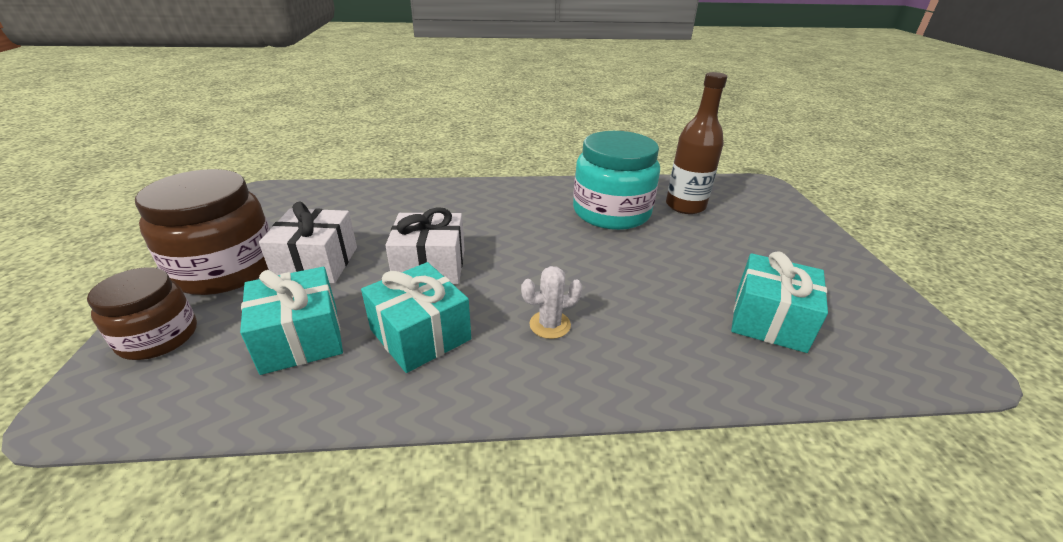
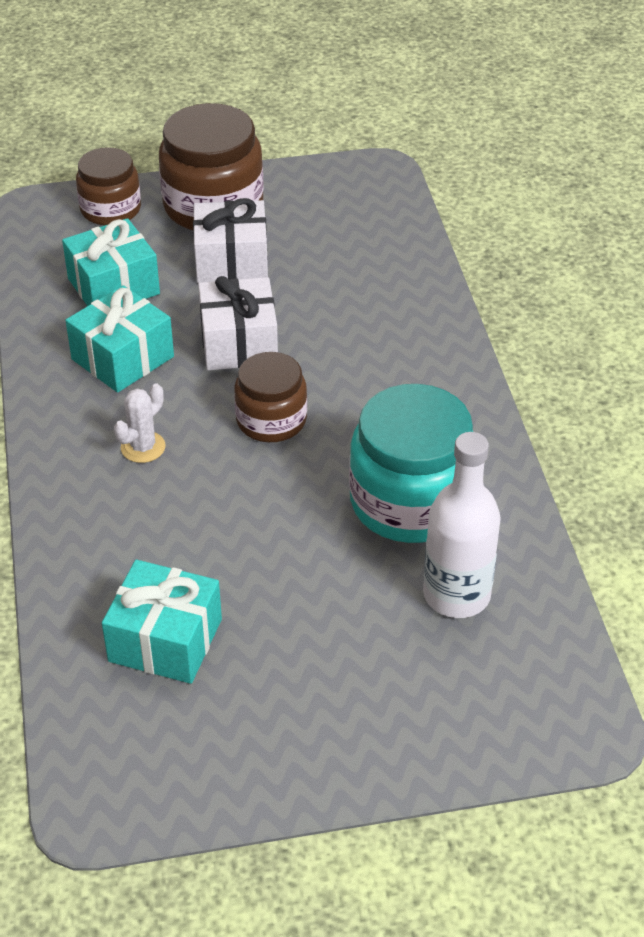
camera: 85 degrees right, 10 degrees up
(527, 256) = (271, 420): none -> brown jar
(550, 325) = (143, 447): white cactus -> white cactus turned 60 degrees clockwise
(685, 206) = (456, 595): brown bottle -> white bottle

